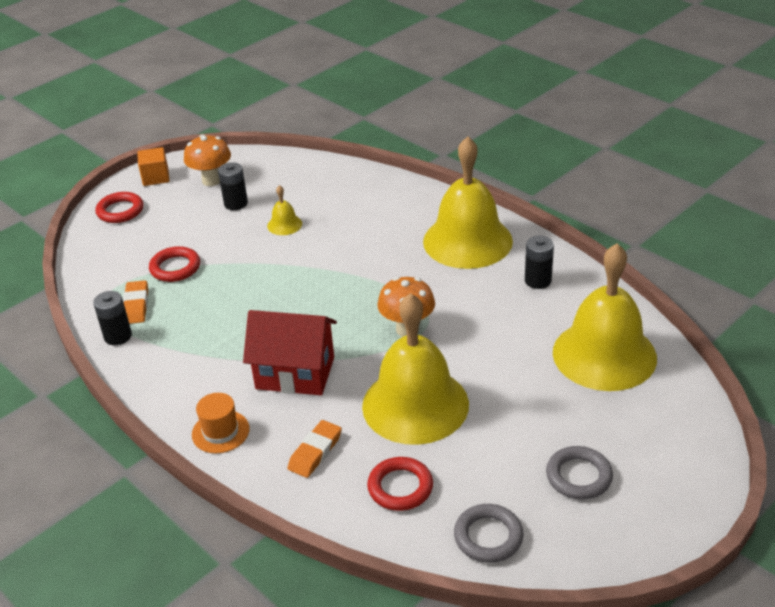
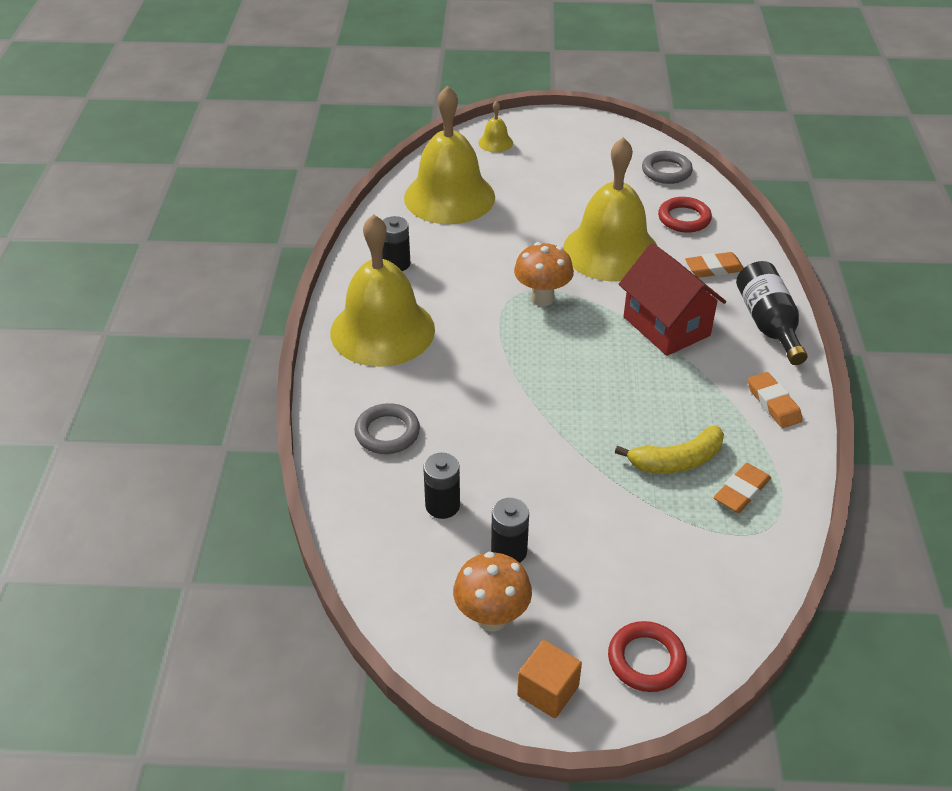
camera: 135 degrees left, 5 degrees up
(118, 336) = (786, 468): black battery -> black battery (442, 505)
(161, 371) = (773, 403): none -> orange eraser
(175, 268) = (662, 509): red ring -> none
(192, 295) = (677, 461): none -> yellow banana
(220, 432) = (768, 324): orange hat -> black bottle
(284, 224) = (498, 477): yellow bell -> yellow bell (495, 142)
(578, 476) = (576, 162): grey ring -> grey ring (387, 432)

